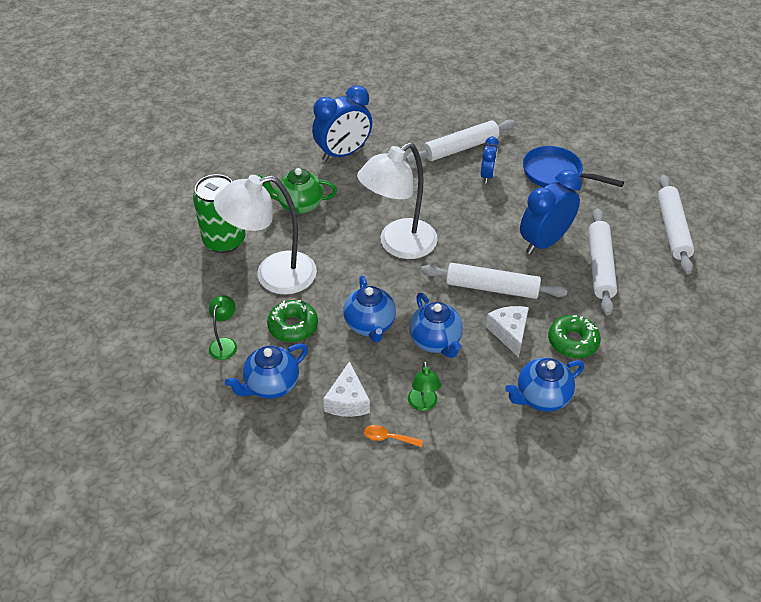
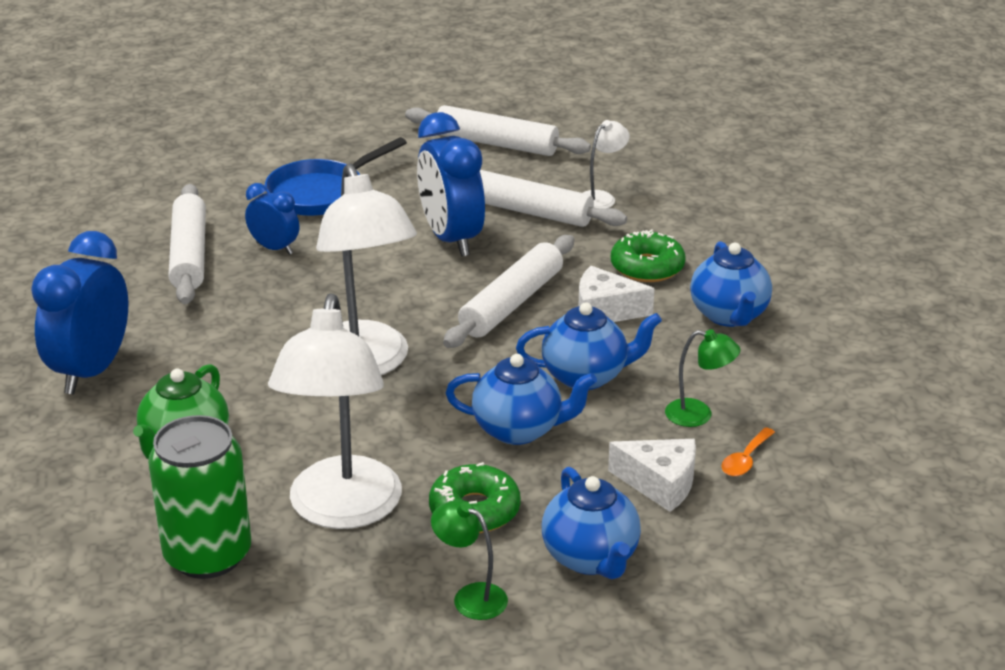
camera: 70 degrees left, 15 degrees down
(343, 153) = (91, 371): blue clock -> blue clock turned 150 degrees counterclockwise
(643, 298) = (601, 198): none -> white lamp

